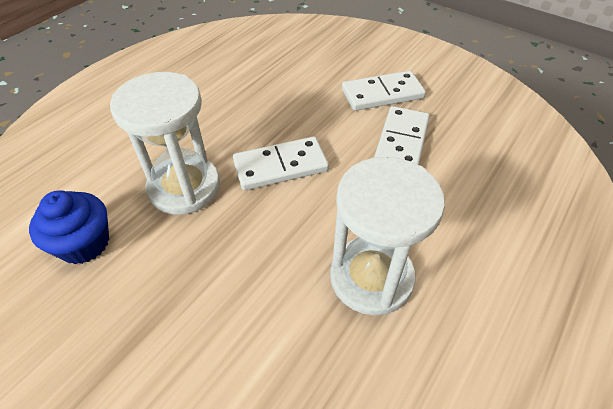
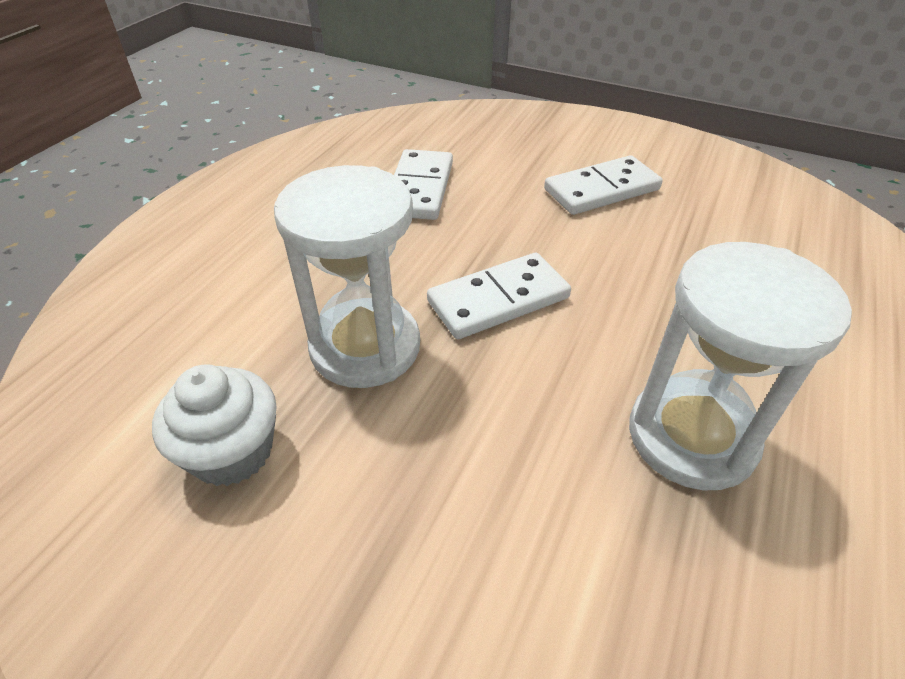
camera: 10 degrees left, 5 degrees down
(84, 243) = (232, 451): blue cupcake -> white cupcake
(401, 142) = (654, 248): white domino -> white domino (420, 188)

